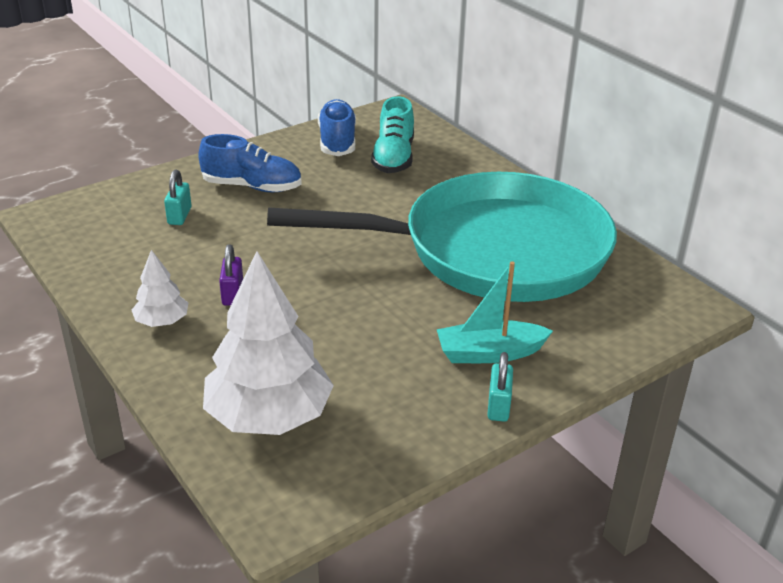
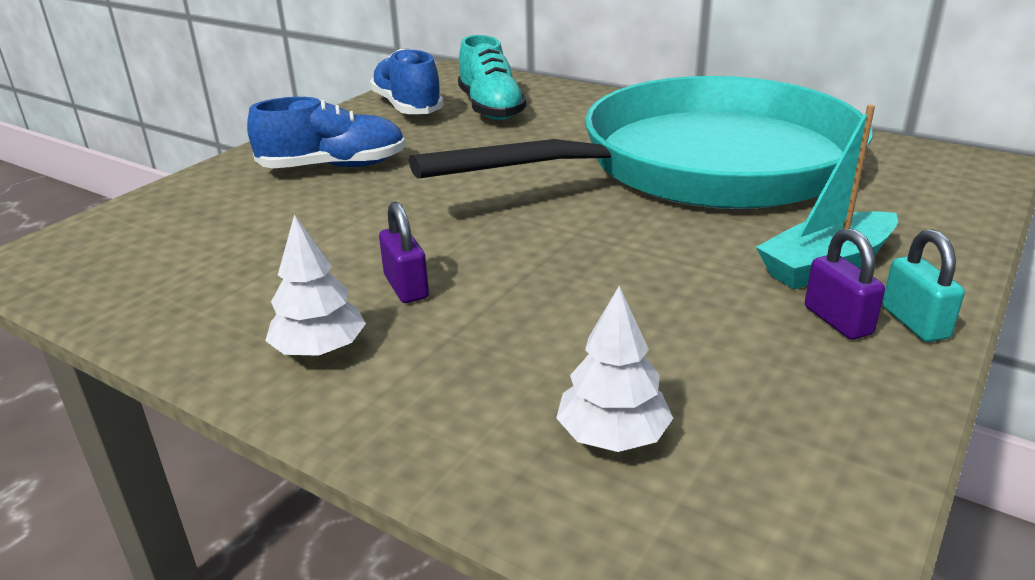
camera: 20 degrees left, 5 degrees down
(179, 216) = (251, 216): turquoise padlock -> none
(269, 416) = (613, 436): white tree -> white tree, size x0.49
(454, 391) = (837, 320): none -> purple padlock

